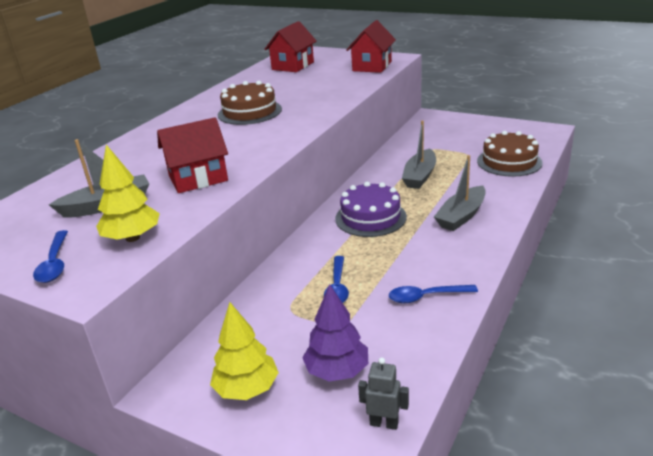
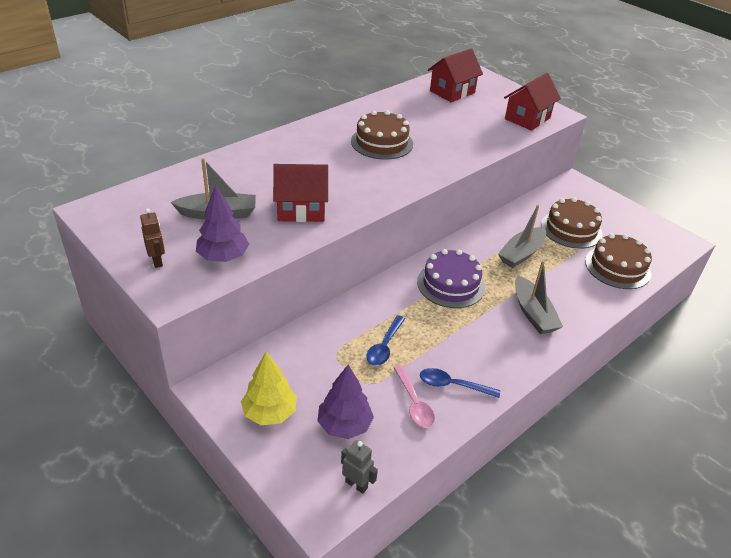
camera: 15 degrees right, 10 degrees up
(55, 263) = (157, 261): blue spoon -> brown robot
(132, 238) = (223, 257): yellow tree -> purple tree
(397, 325) = (414, 402): none -> pink spoon
(450, 147) = (571, 229): none -> brown cake
(461, 216) = (533, 313): grey boat -> grey boat turned 75 degrees counterclockwise

